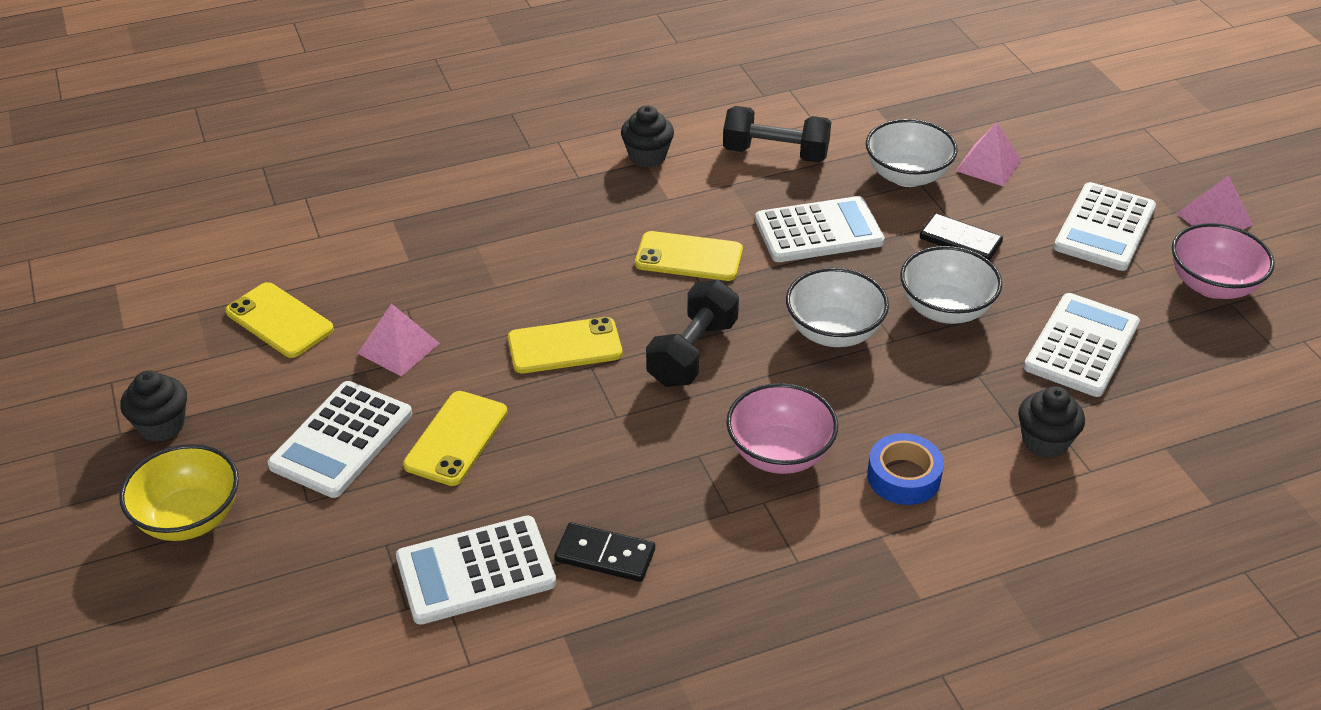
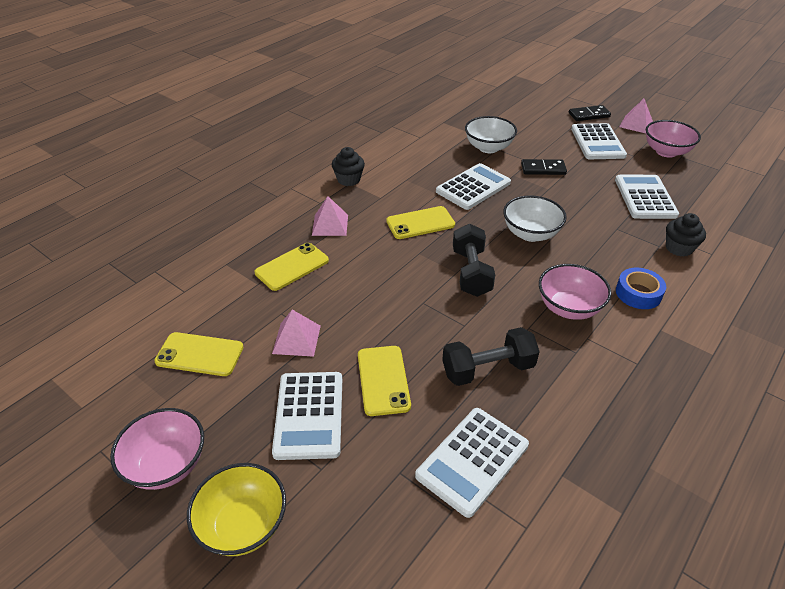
camera: 30 degrees left, 0 degrees up
(162, 425) = (167, 465): black cupcake -> pink bowl
(565, 346) = (398, 297): yellow phone -> yellow phone (292, 267)
(605, 555) = (537, 411): black domino -> black domino (589, 115)
(775, 153) = (414, 157): black dumbbell -> black dumbbell (488, 369)
(945, 309) = (570, 203): white bowl -> none
(988, 165) = (519, 131): pink pyramid -> pink pyramid (330, 225)

